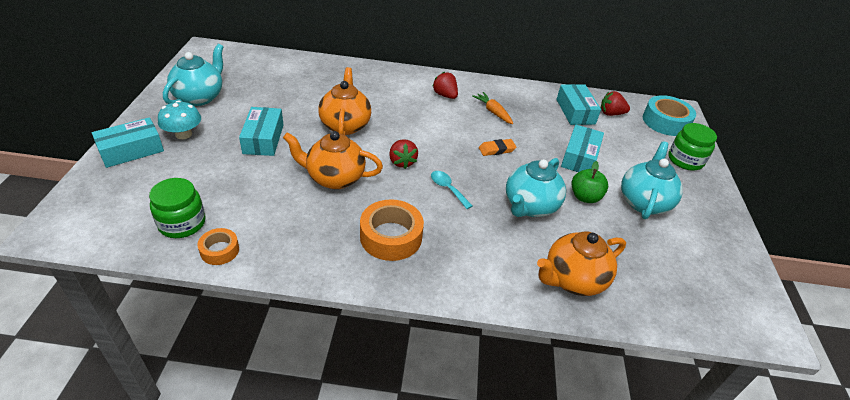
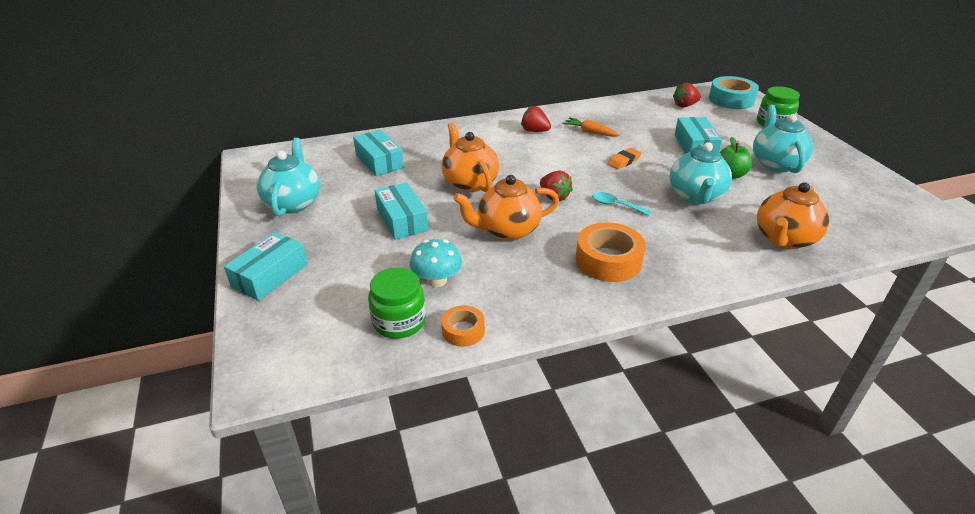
camera: 20 degrees left, 5 degrees down
(183, 134) = (312, 242): turquoise mushroom -> turquoise mushroom (437, 280)
(575, 111) = (656, 112): turquoise box -> turquoise box (379, 161)

